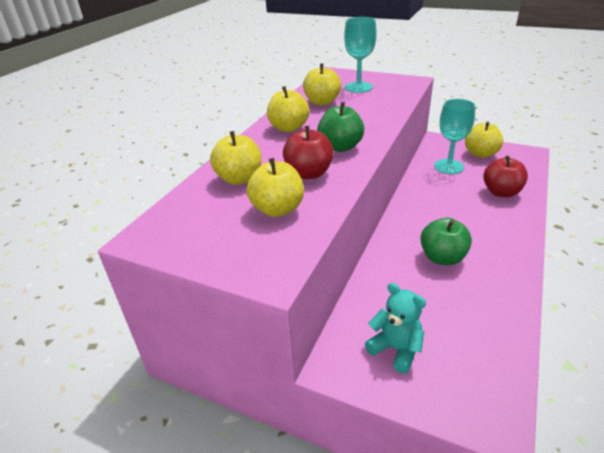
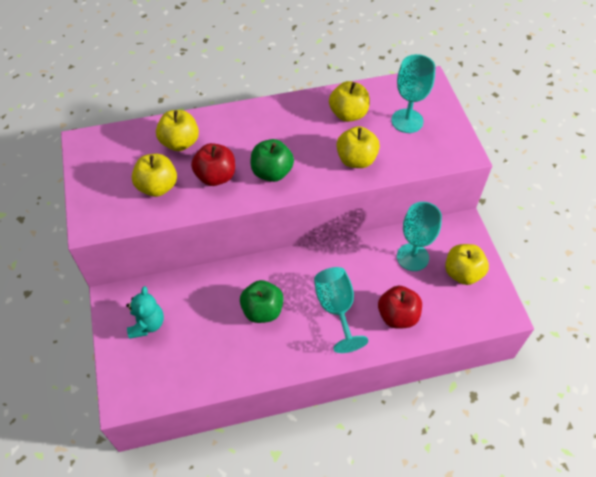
camera: 50 degrees right, 20 degrees up
(288, 128) = (279, 122): yellow apple -> yellow apple (356, 160)
(472, 217) = (336, 308): none -> turquoise goblet

